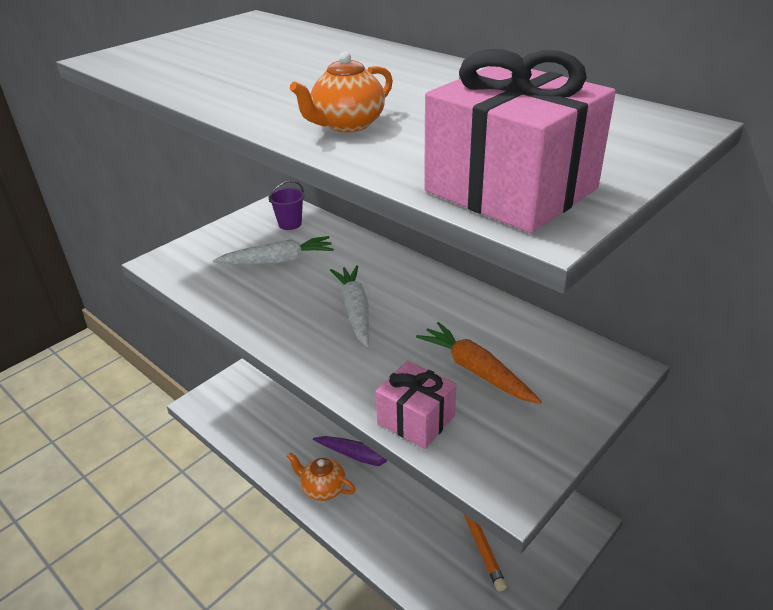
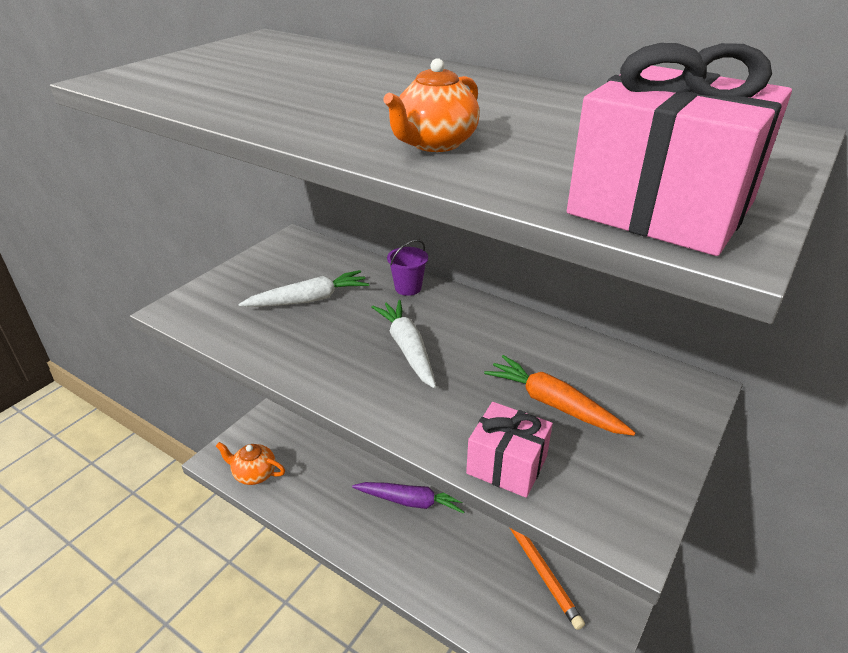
camera: 10 degrees left, 0 degrees up
(290, 224) = (312, 259): purple bucket -> purple bucket (408, 288)
(323, 488) = (371, 539): orange teapot -> orange teapot (254, 474)

